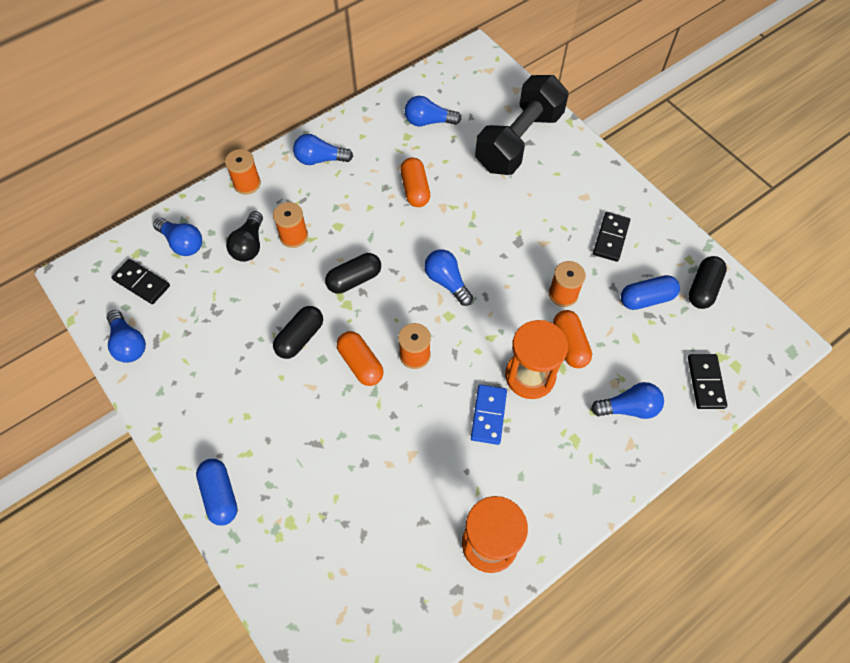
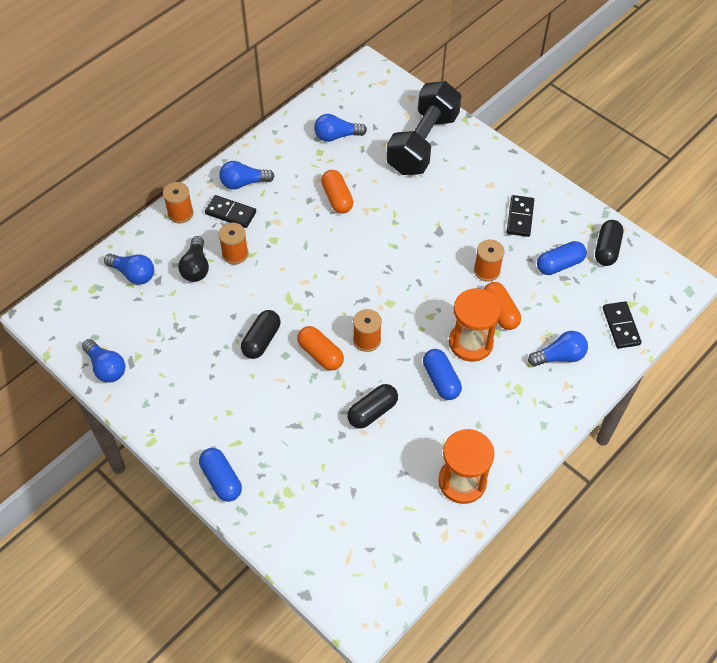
camera: 10 degrees left, 5 degrees down
(142, 283) = (104, 314): black domino -> black domino (231, 213)
(354, 279) = (299, 284): black capsule -> black capsule (372, 412)
(447, 281) = (382, 274): blue light bulb -> none
(488, 415) = (441, 380): blue domino -> blue capsule

